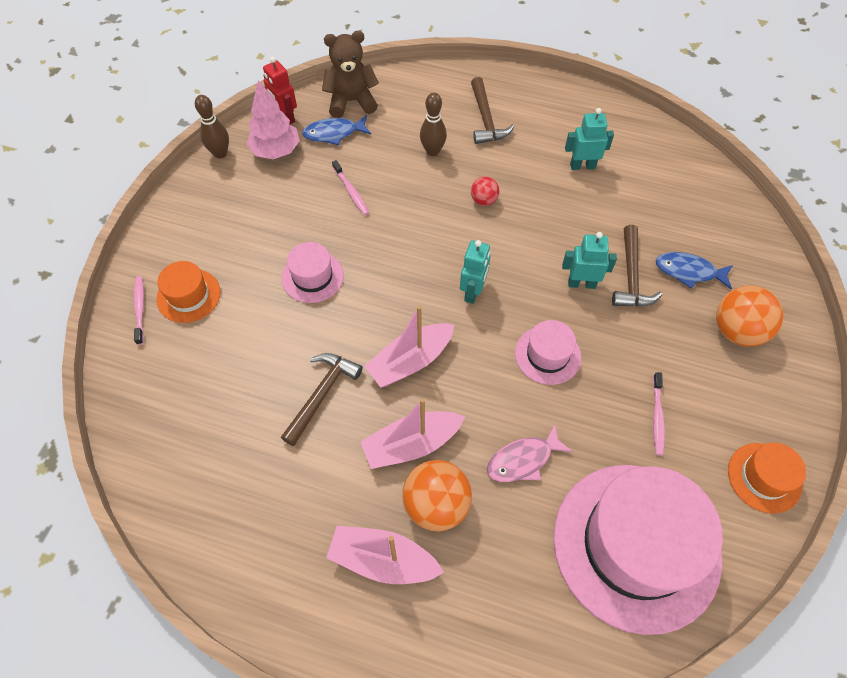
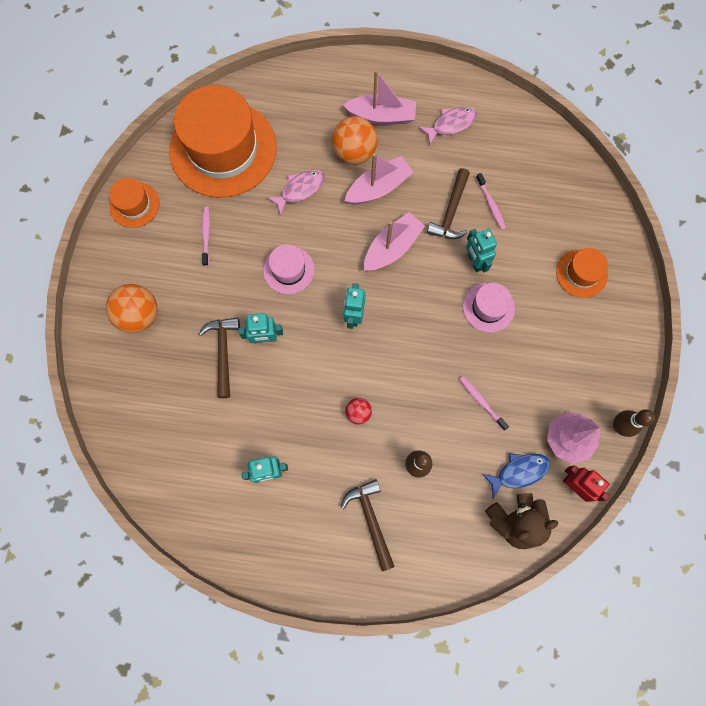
camera: 170 degrees right, 15 degrees up
(140, 309) = (614, 256): pink toothbrush -> pink toothbrush (491, 204)
(281, 526) = (451, 124): none -> pink fish
(311, 328) = (475, 261): none -> turquoise robot
(636, 545) = (223, 149): pink hat -> orange hat
(688, 271) = (174, 366): blue fish -> none

